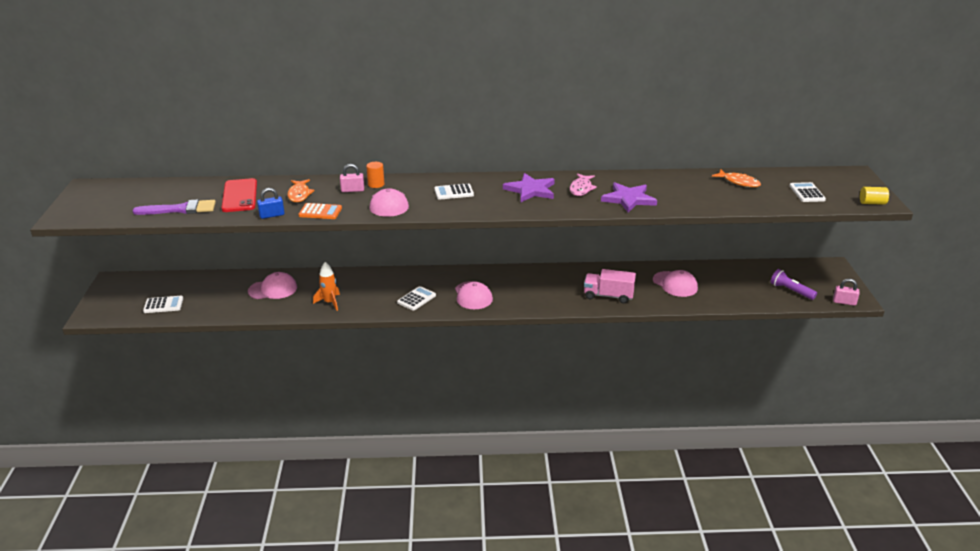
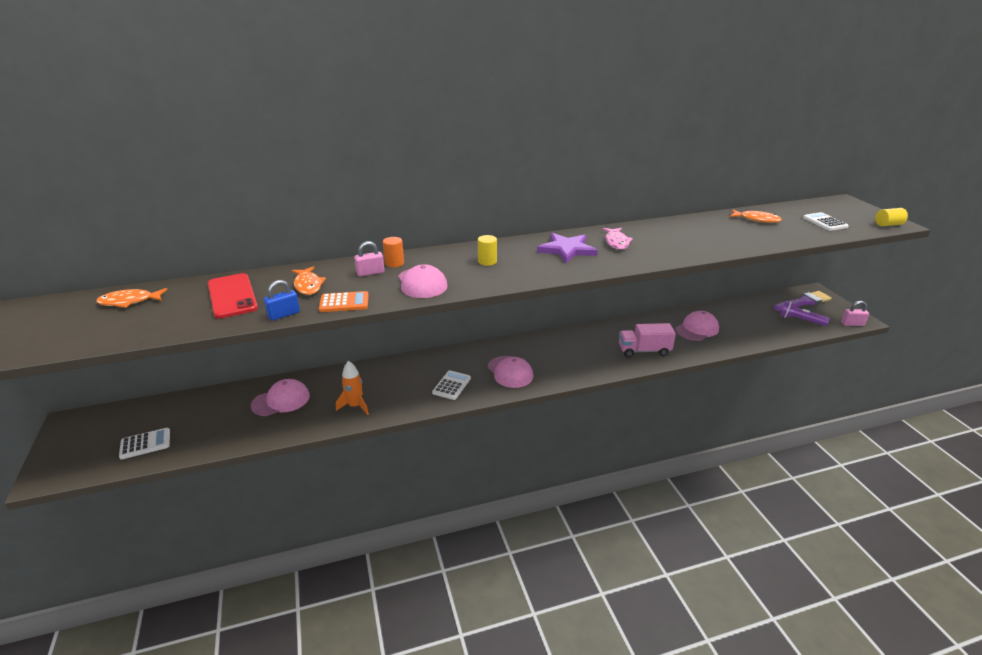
camera: 15 degrees left, 0 degrees up
(166, 191) = (129, 301): none -> orange fish
(180, 209) = (156, 323): purple brush -> purple brush (803, 302)
(454, 192) = (487, 261): white calculator -> yellow cylinder
(628, 199) = (671, 247): purple star -> none
(675, 284) = (697, 329): pink cap -> pink cap turned 75 degrees counterclockwise

